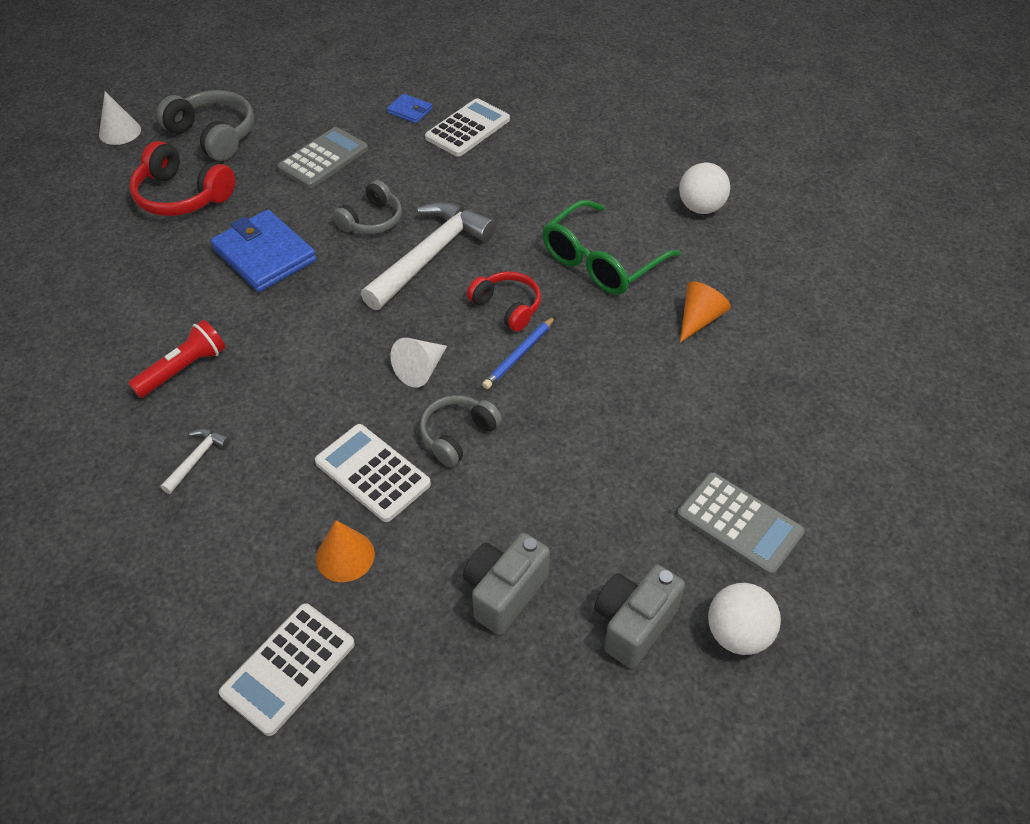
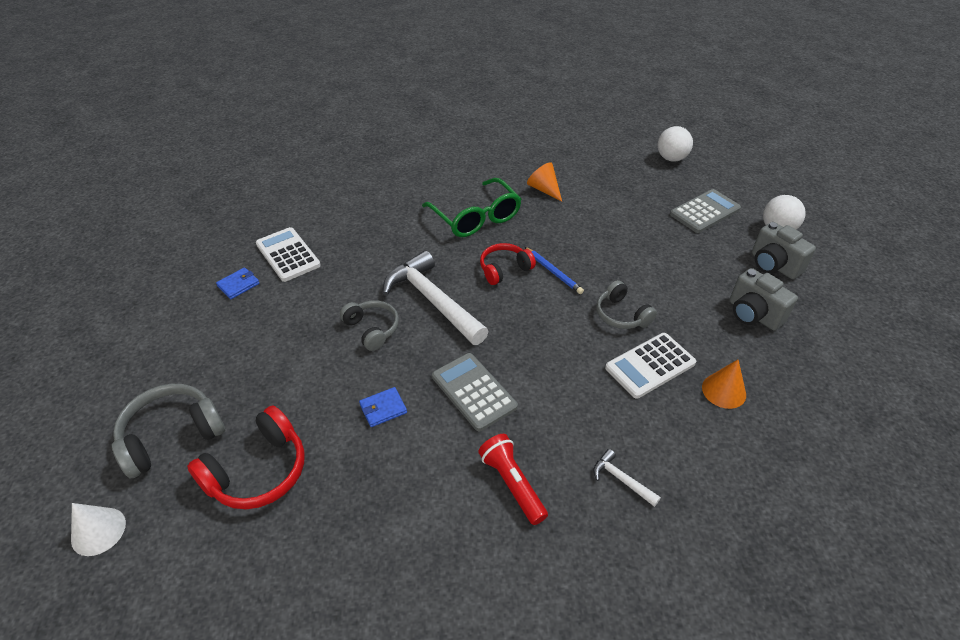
camera: 75 degrees left, 5 degrees down
(264, 255) = (383, 408): blue wallet -> blue wallet, size x0.48
(288, 668) = (819, 434): white calculator -> none
(323, 159) = (269, 351): grey calculator -> grey calculator (474, 391)
(421, 370) = (554, 324): white cone -> none
(701, 208) = (443, 166): white ball -> white ball (671, 158)

